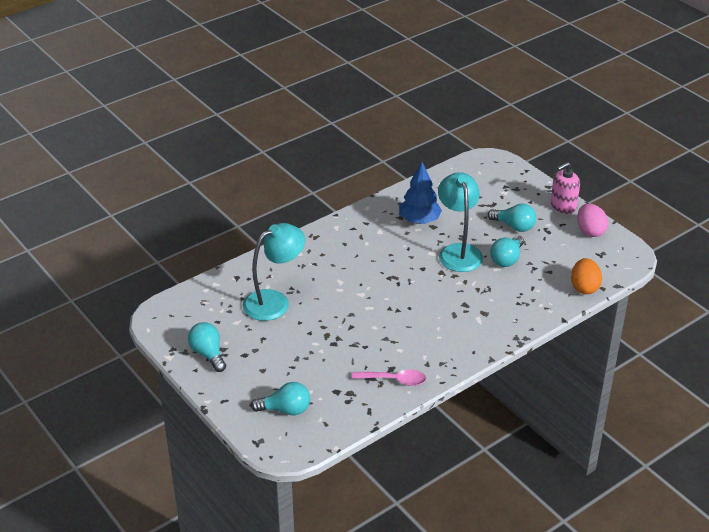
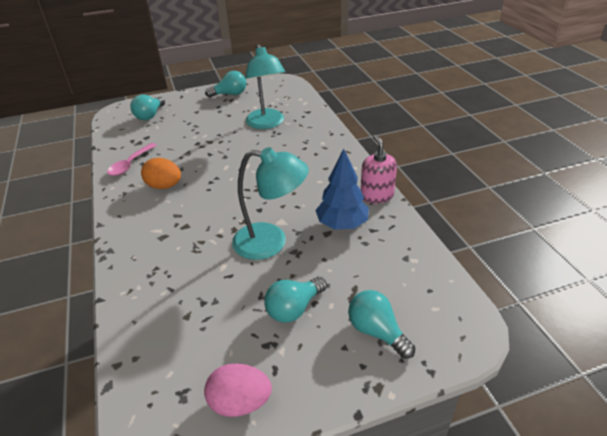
camera: 110 degrees right, 0 degrees up
(507, 259) = (234, 280): turquoise light bulb -> turquoise light bulb (376, 332)
(563, 206) = (318, 388): pink soap dispenser -> pink soap dispenser (377, 195)
(584, 287) = (132, 343): orange egg -> orange egg (164, 186)

